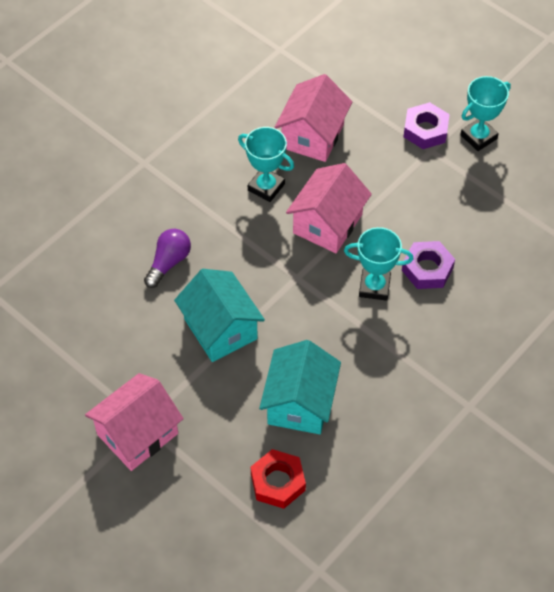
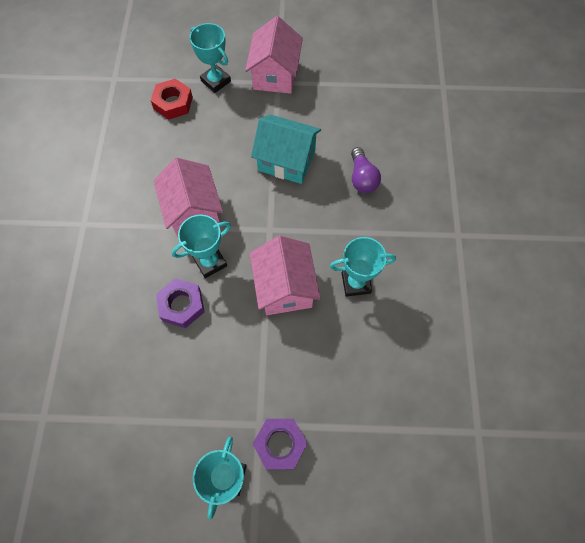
camera: 140 degrees right, 10 degrees up
(208, 475) = (216, 81): none -> turquoise trophy
(299, 403) = (197, 152): turquoise house -> none
(313, 136) = (365, 359): pink house -> pink house (193, 212)

